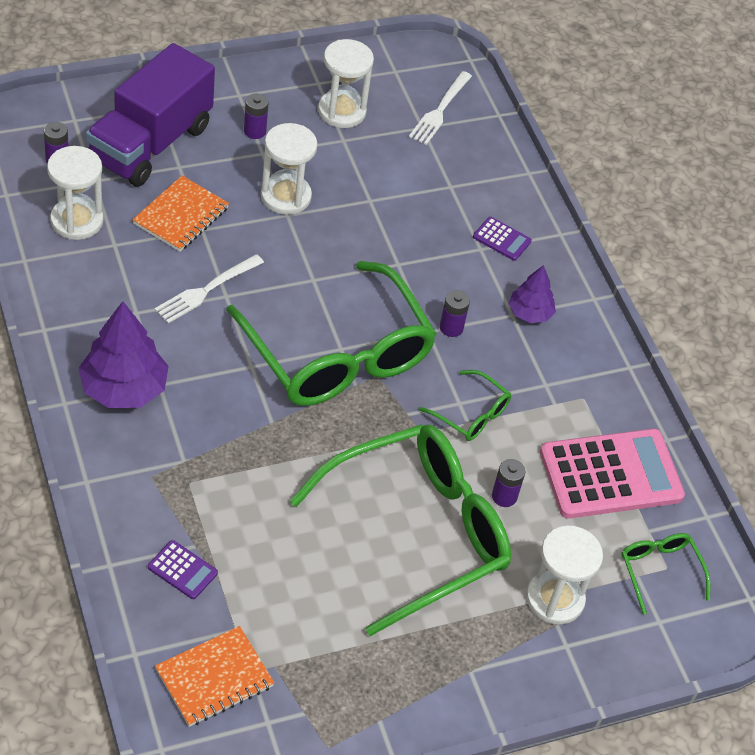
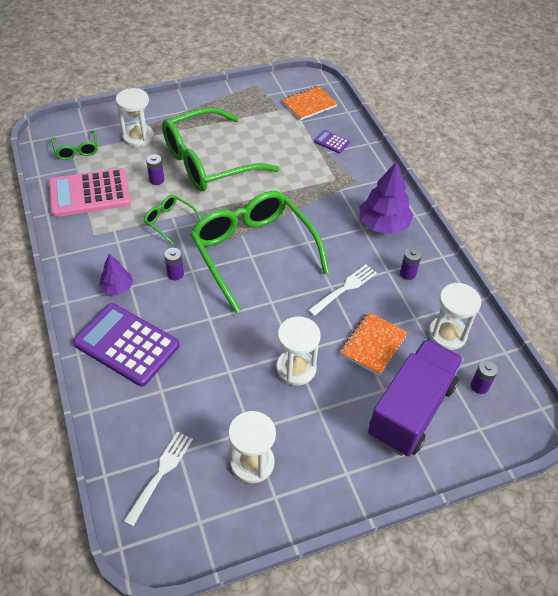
camera: 175 degrees left, 0 degrees up
(255, 131) = (327, 432): purple battery -> purple battery (408, 273)
(501, 239) = (126, 344): purple calculator -> purple calculator, size x2.29

